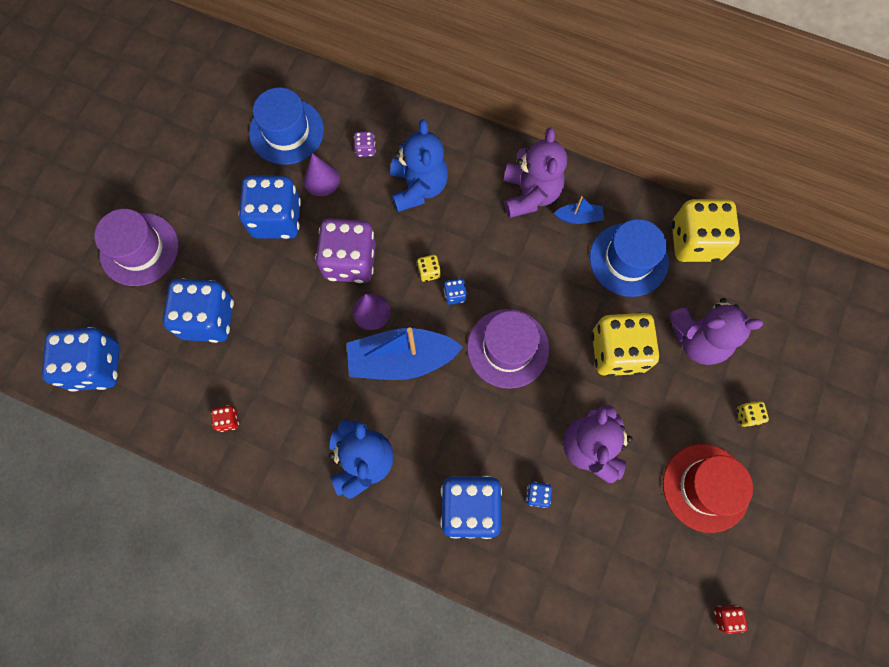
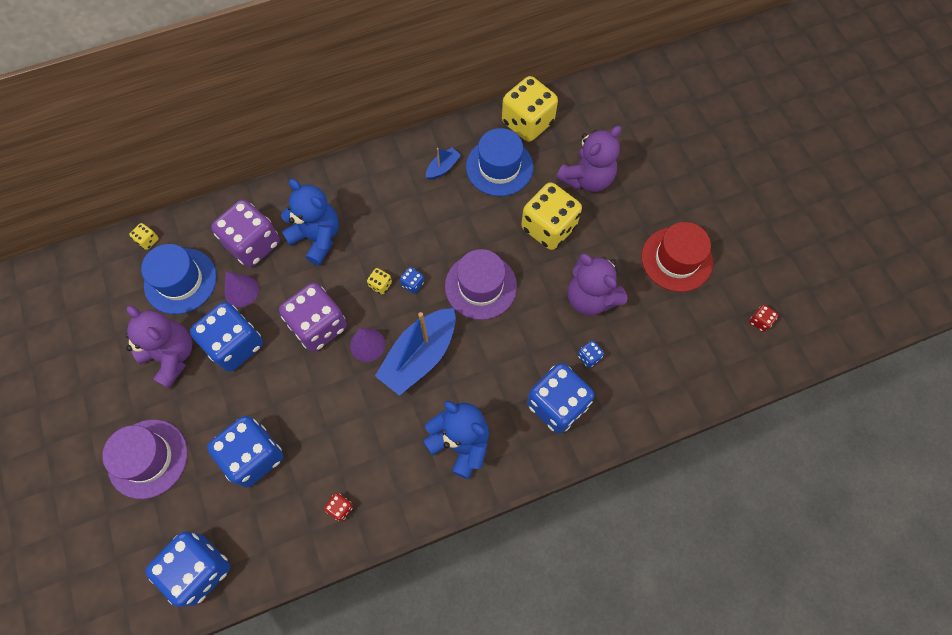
camera: 45 degrees left, 5 degrees down
(365, 149) = (253, 244): purple dice -> purple dice, size x2.47
(530, 194) = (397, 179): purple teddy bear -> purple teddy bear (172, 356)
(747, 415) = (657, 197): yellow dice -> yellow dice (148, 240)

